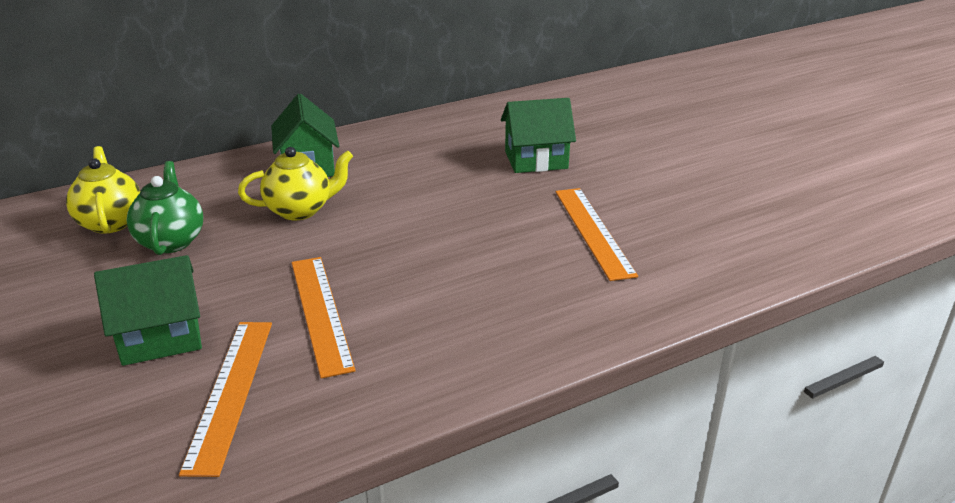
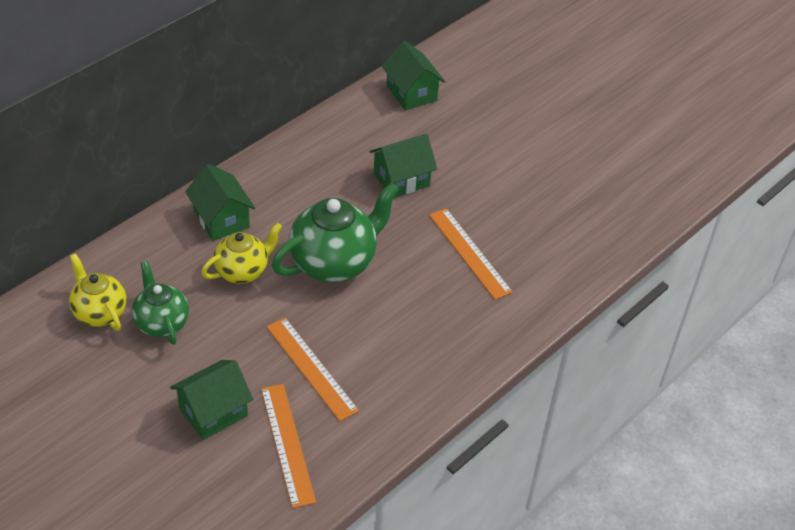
camera: 20 degrees left, 15 degrees up
(415, 217) = (334, 263): none -> green teapot
(580, 99) = (411, 93): none -> green house

